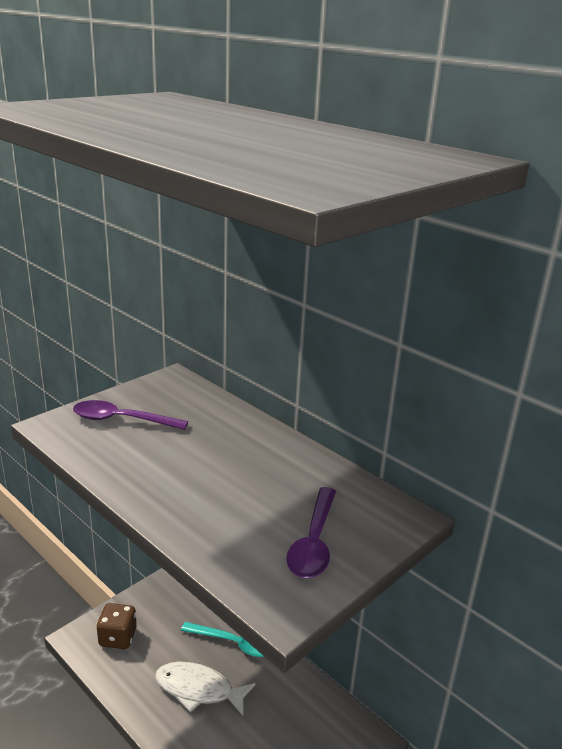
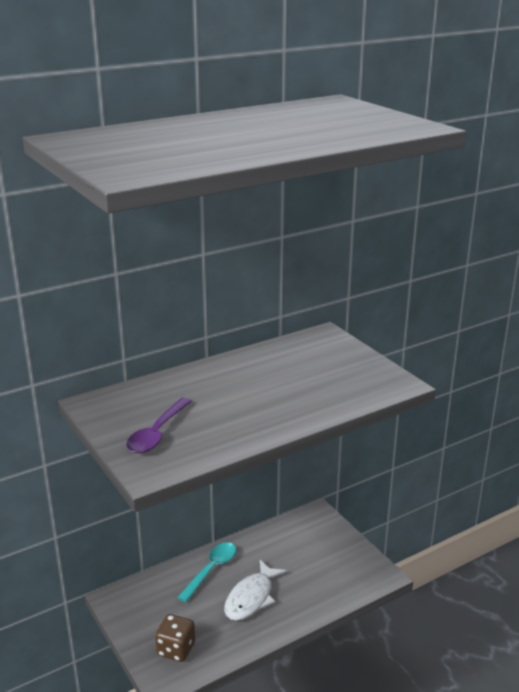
camera: 75 degrees left, 0 degrees up
(313, 542) = (344, 367): purple spoon -> none

